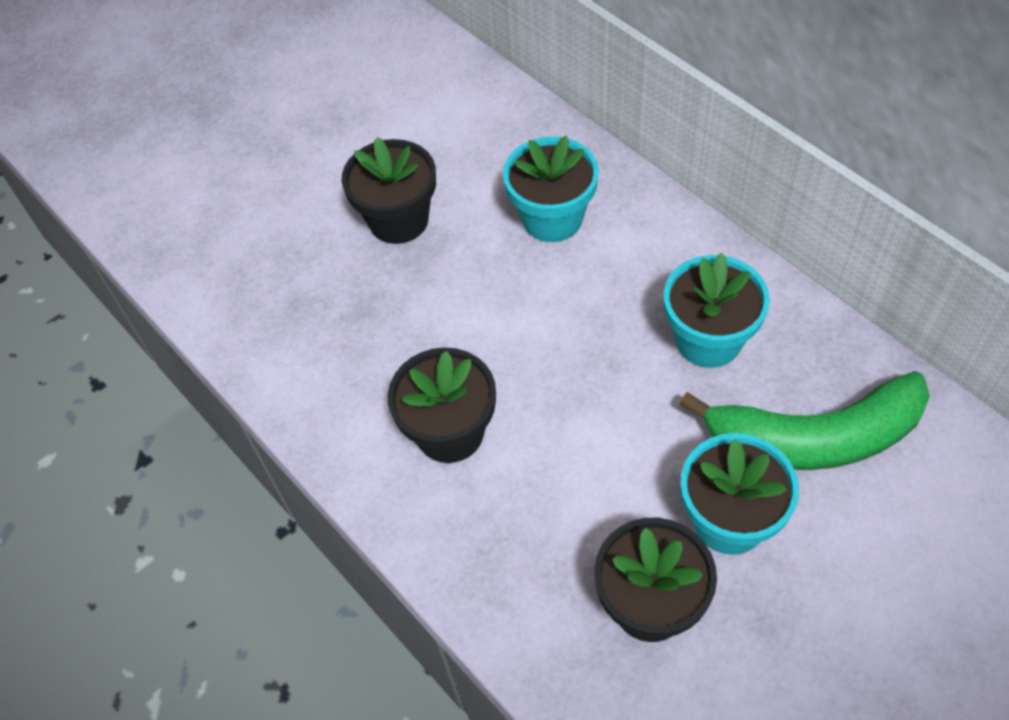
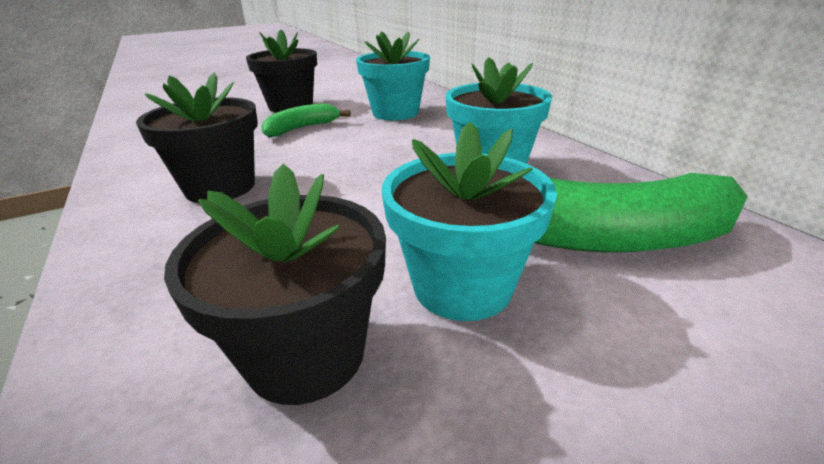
camera: 10 degrees right, 25 degrees down
(455, 285) = (302, 128): none -> green banana

